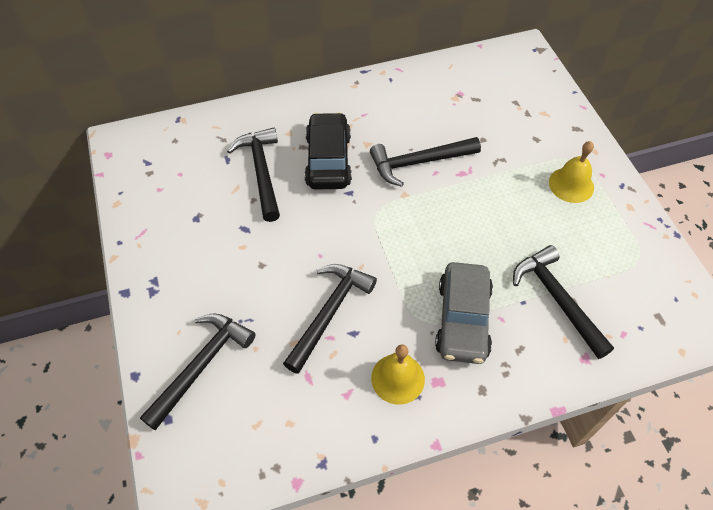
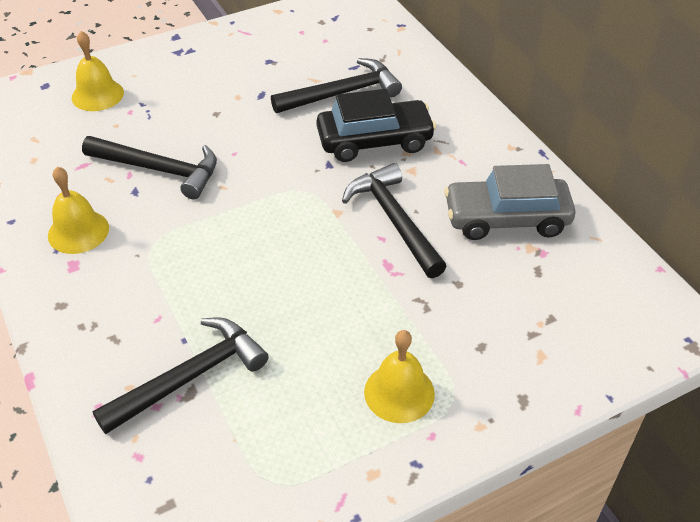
camera: 80 degrees right, 10 degrees down
(201, 365) = (97, 95): black hammer -> yellow bell
(462, 319) = (155, 281): grey car -> grey car (506, 218)

